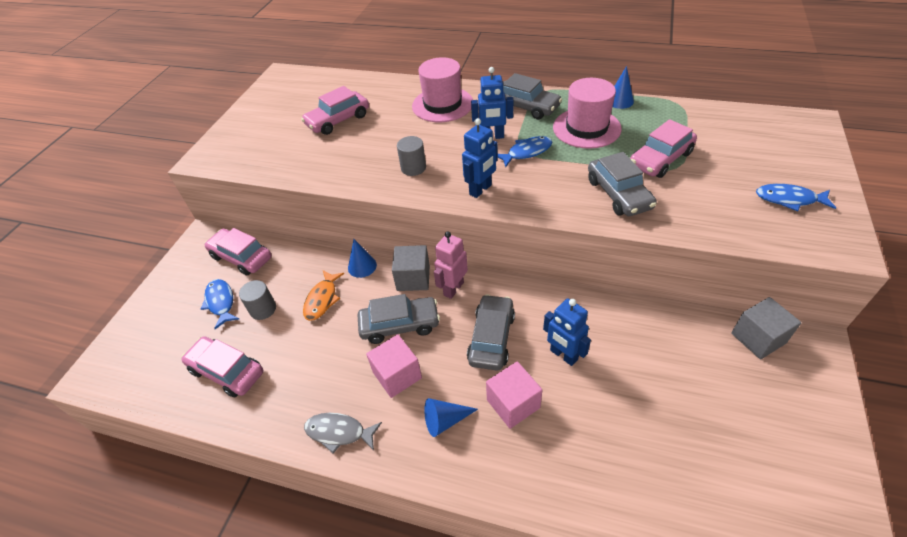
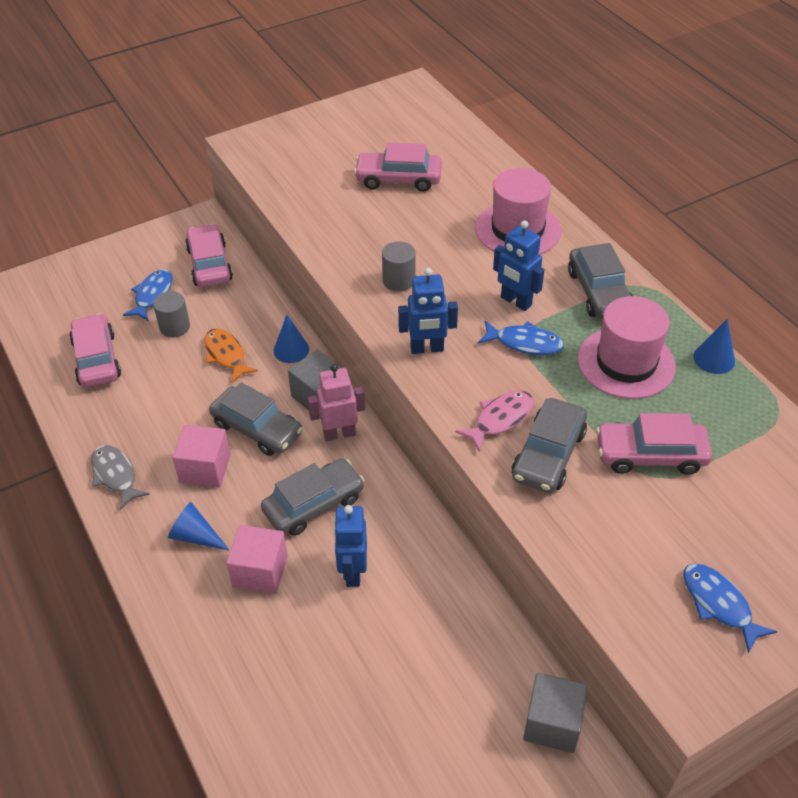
camera: 40 degrees right, 0 degrees up
(322, 299) = (226, 355): orange fish -> orange fish turned 90 degrees clockwise
(570, 195) = (500, 419): none -> pink fish

